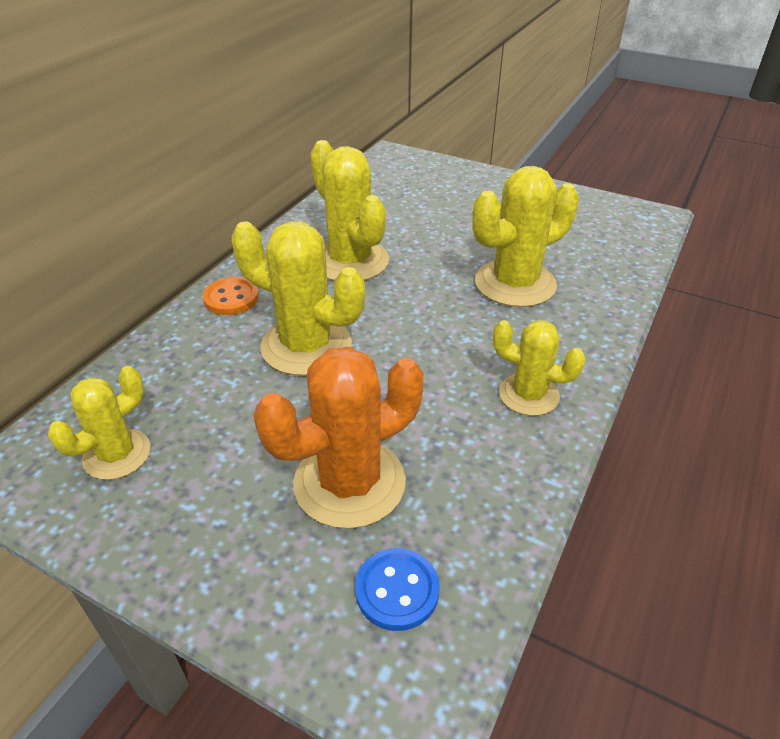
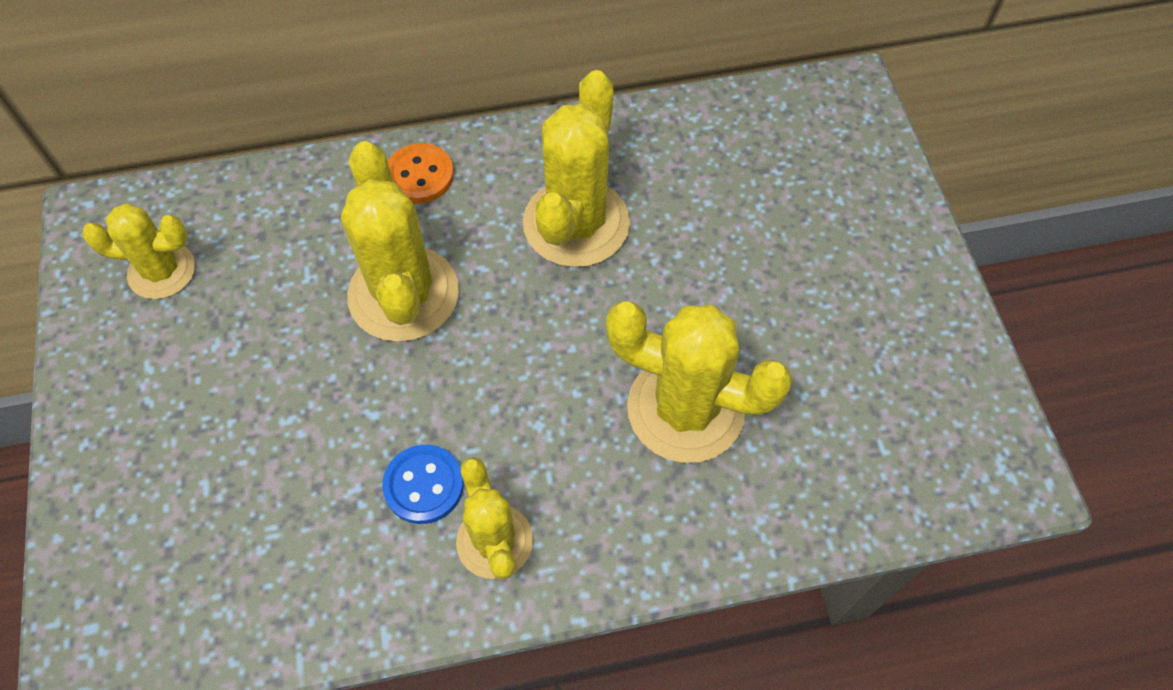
camera: 50 degrees right, 20 degrees up
(349, 482) = (256, 465): orange cactus -> none
(397, 590) = (169, 585): blue button -> blue button (424, 485)

